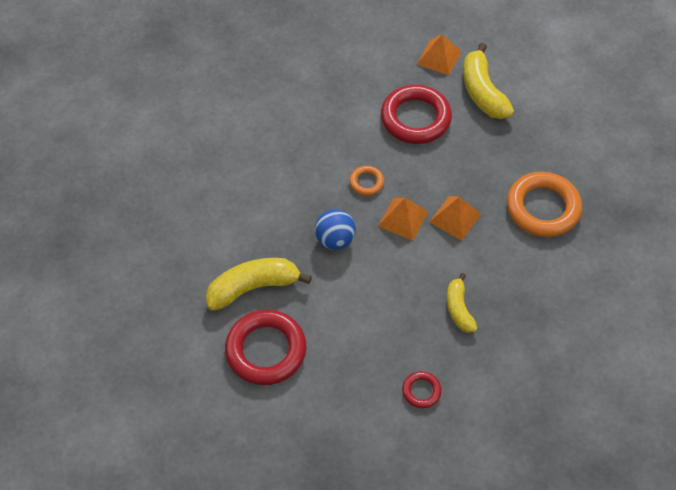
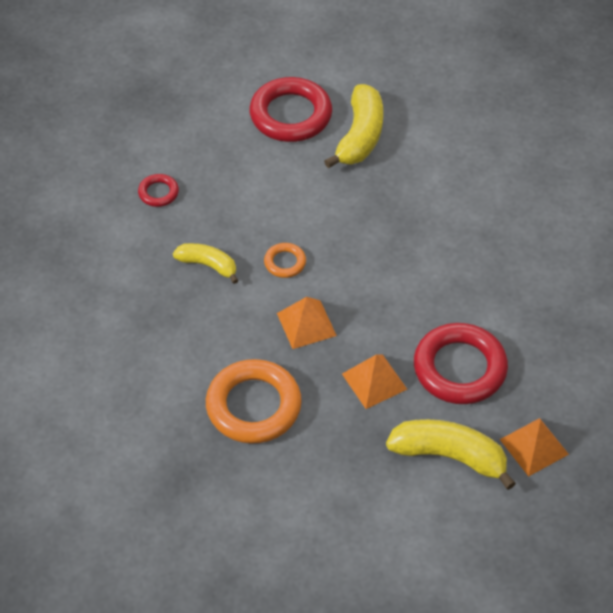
camera: 125 degrees right, 5 degrees down
(335, 240) = (361, 217): blue ball -> none
(366, 182) = (408, 278): orange ring -> orange ring (285, 262)
(403, 218) = (341, 282): orange pyramid -> orange pyramid (374, 381)

